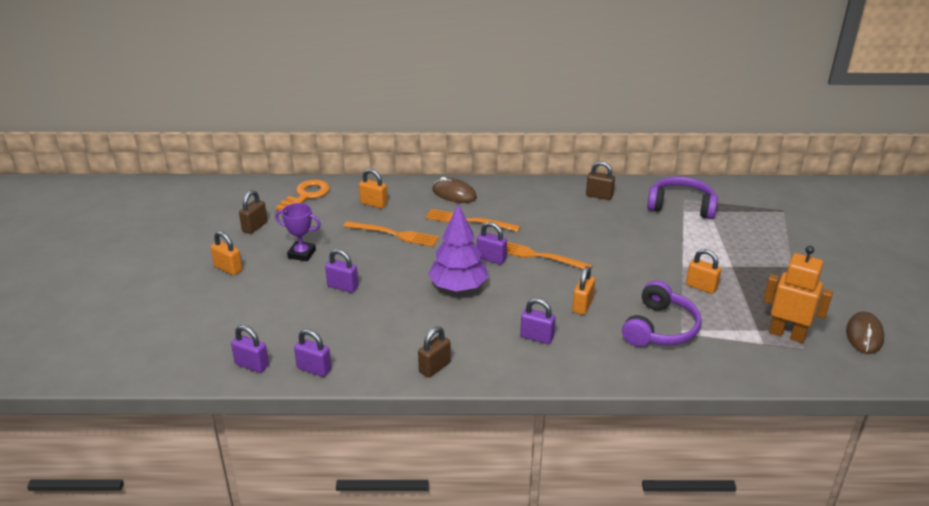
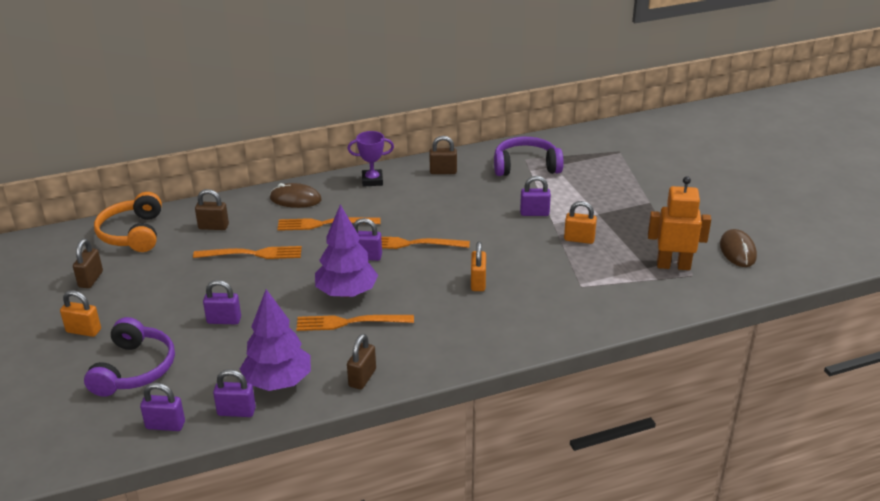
camera: 20 degrees left, 0 degrees up
(301, 254) = (160, 296): purple trophy -> purple trophy (372, 180)
(306, 195) = (133, 233): orange key -> orange headphones
(361, 352) = (278, 382): none -> purple tree
(373, 204) = (213, 227): orange padlock -> brown padlock
(448, 314) = (350, 322): none -> orange fork
(537, 337) = (449, 323): purple padlock -> purple padlock (534, 213)
(660, 328) = (560, 287): purple headphones -> purple headphones (134, 369)

